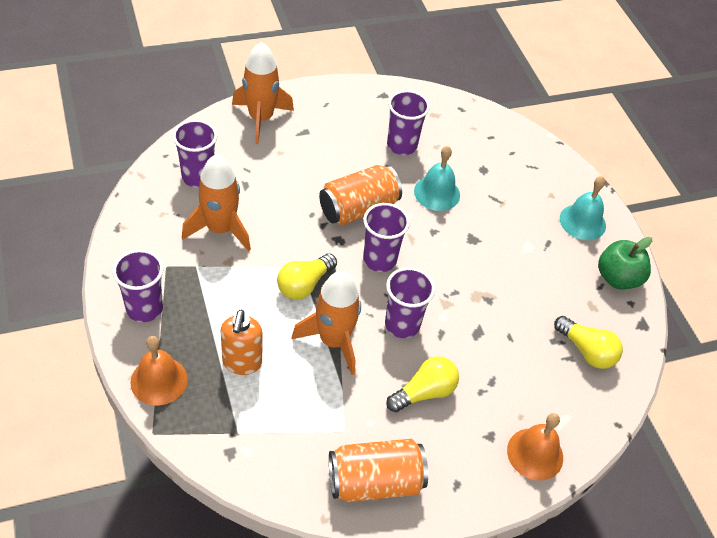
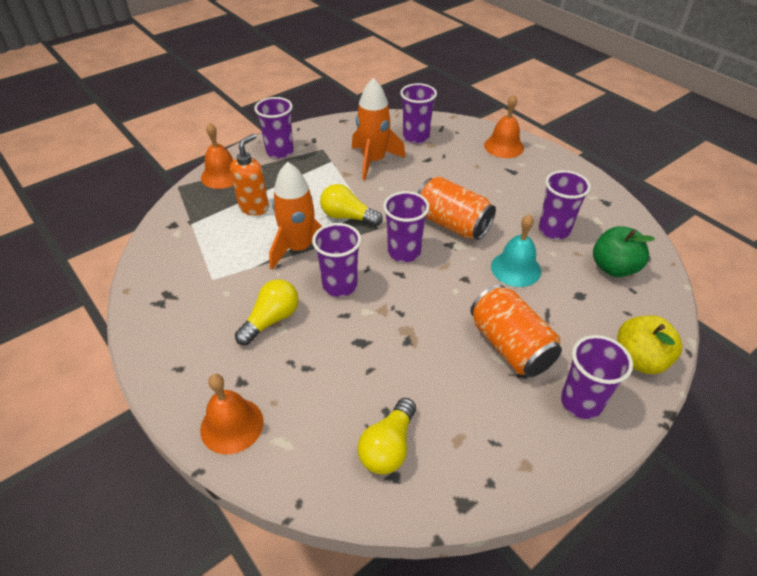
camera: 75 degrees right, 5 degrees down
(242, 363) = (254, 207): orange soap dispenser -> orange soap dispenser turned 135 degrees clockwise
(261, 118) = (504, 146): orange rocket -> orange bell
(375, 482) = (167, 311): orange can -> orange can (510, 346)
(424, 392) = (271, 320): yellow light bulb -> yellow light bulb turned 90 degrees counterclockwise
(557, 171) = (639, 359): none -> yellow apple
(582, 222) = (581, 402): turquoise bell -> purple cup
(617, 278) = (519, 459): green apple -> green apple (613, 268)

